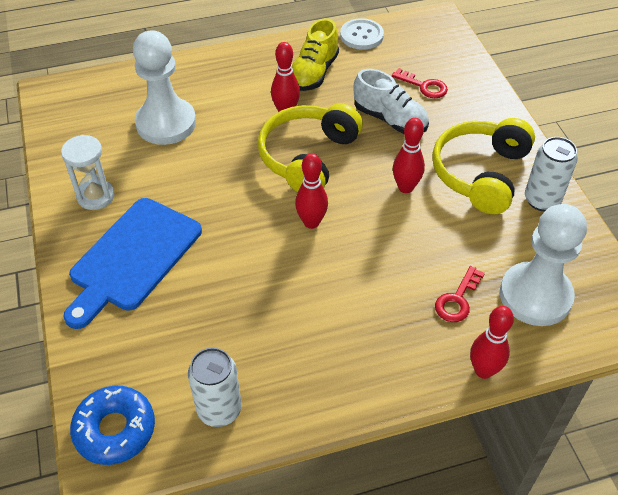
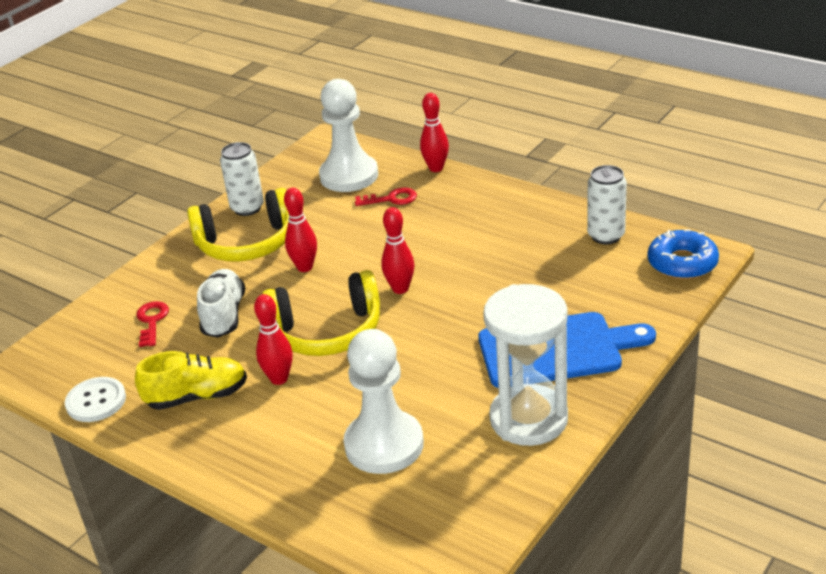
camera: 125 degrees left, 15 degrees down
(95, 196) = (528, 419): white hourglass -> white hourglass, size x1.73

